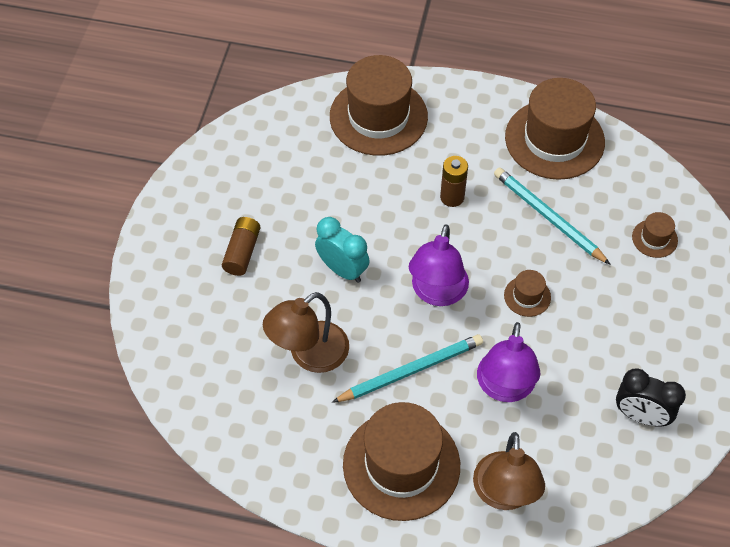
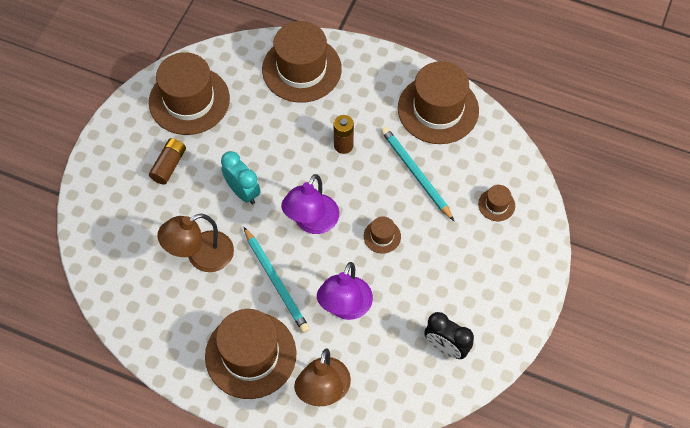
camera: 10 degrees right, 5 degrees up
(249, 172) = (189, 100): none -> brown hat
(411, 370) = (276, 281): turquoise pencil -> turquoise pencil turned 75 degrees clockwise

